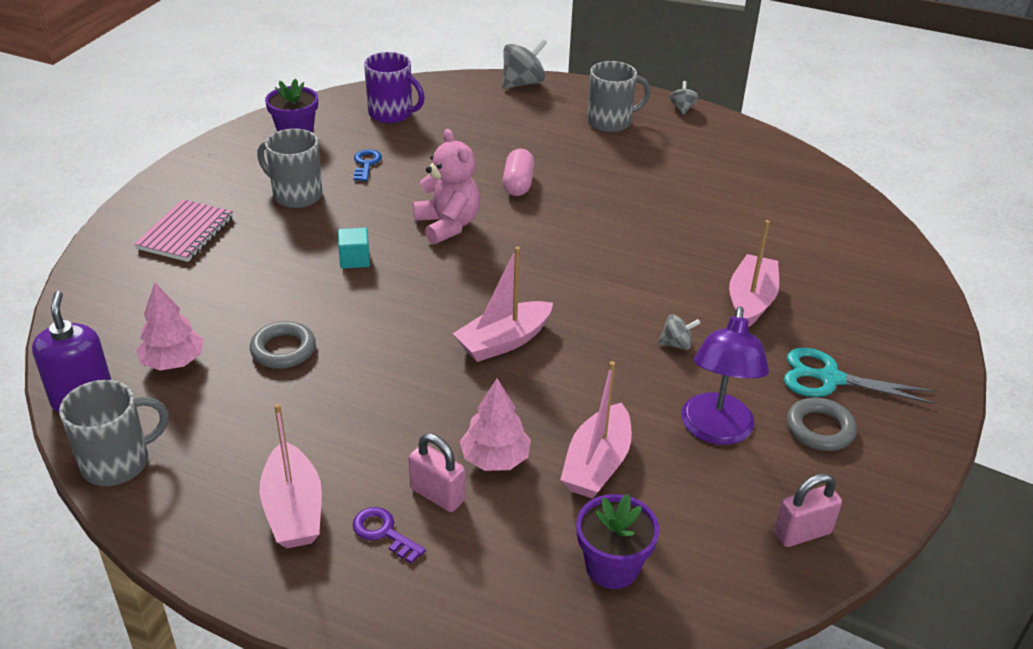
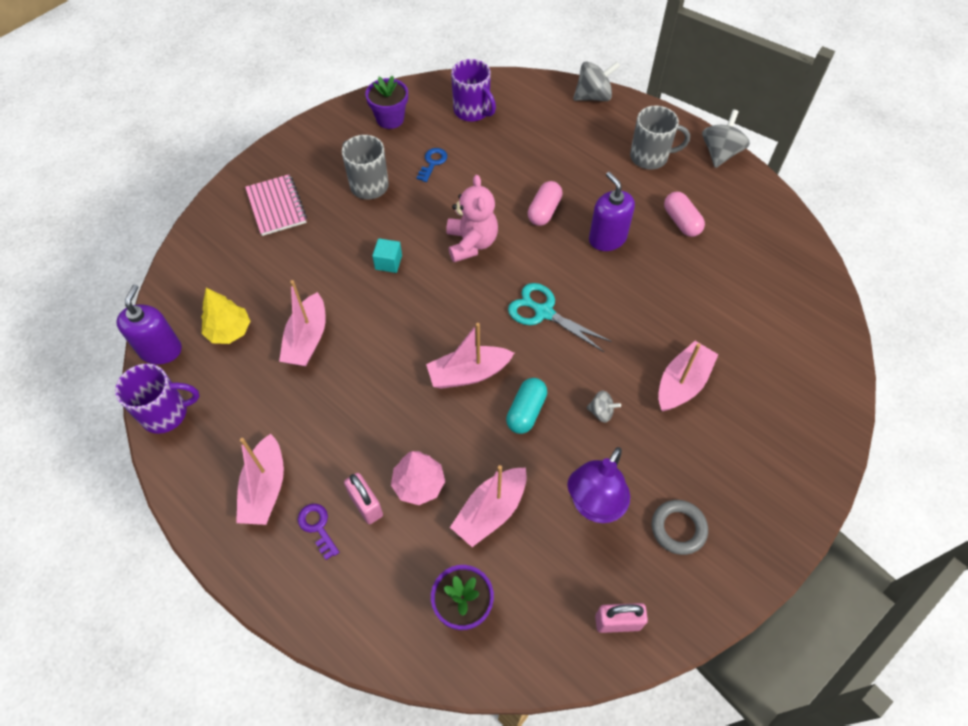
camera: 20 degrees right, 20 degrees up
(118, 463) = (166, 413): grey mug -> purple mug
(173, 362) = (229, 331): pink tree -> yellow tree
(186, 233) = (276, 206): pink notebook -> pink notebook turned 60 degrees counterclockwise
(283, 349) = (307, 339): grey ring -> pink boat
(590, 362) = (526, 411): none -> turquoise capsule
(601, 195) = (607, 238): none -> purple soap dispenser
(673, 168) = (681, 222): none -> pink capsule
(682, 108) = (720, 153): grey spinning top -> grey spinning top, size x1.82
(829, 379) = (710, 481): turquoise scissors -> turquoise scissors (543, 312)

